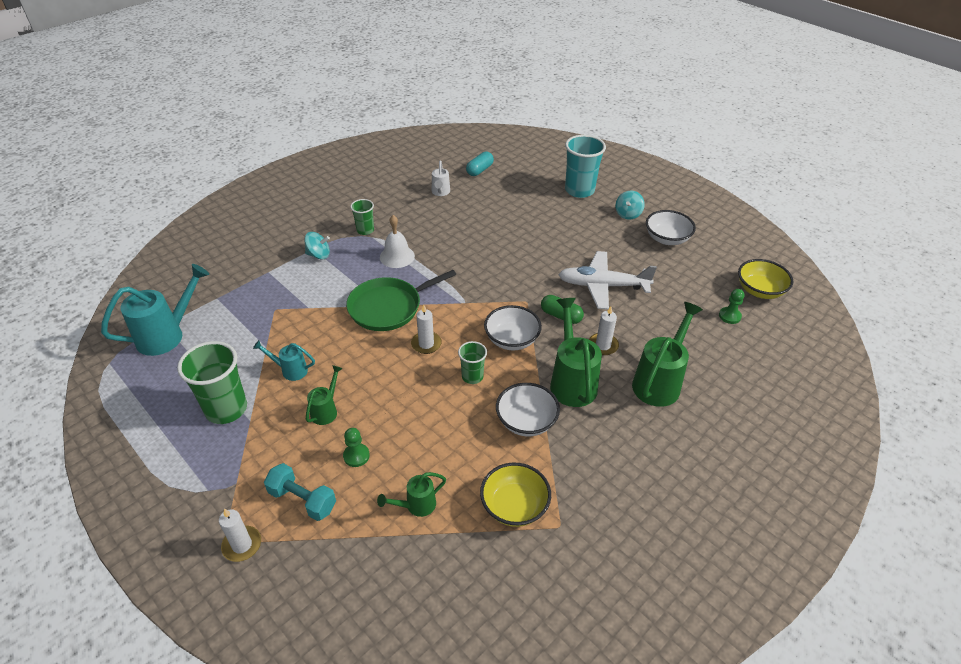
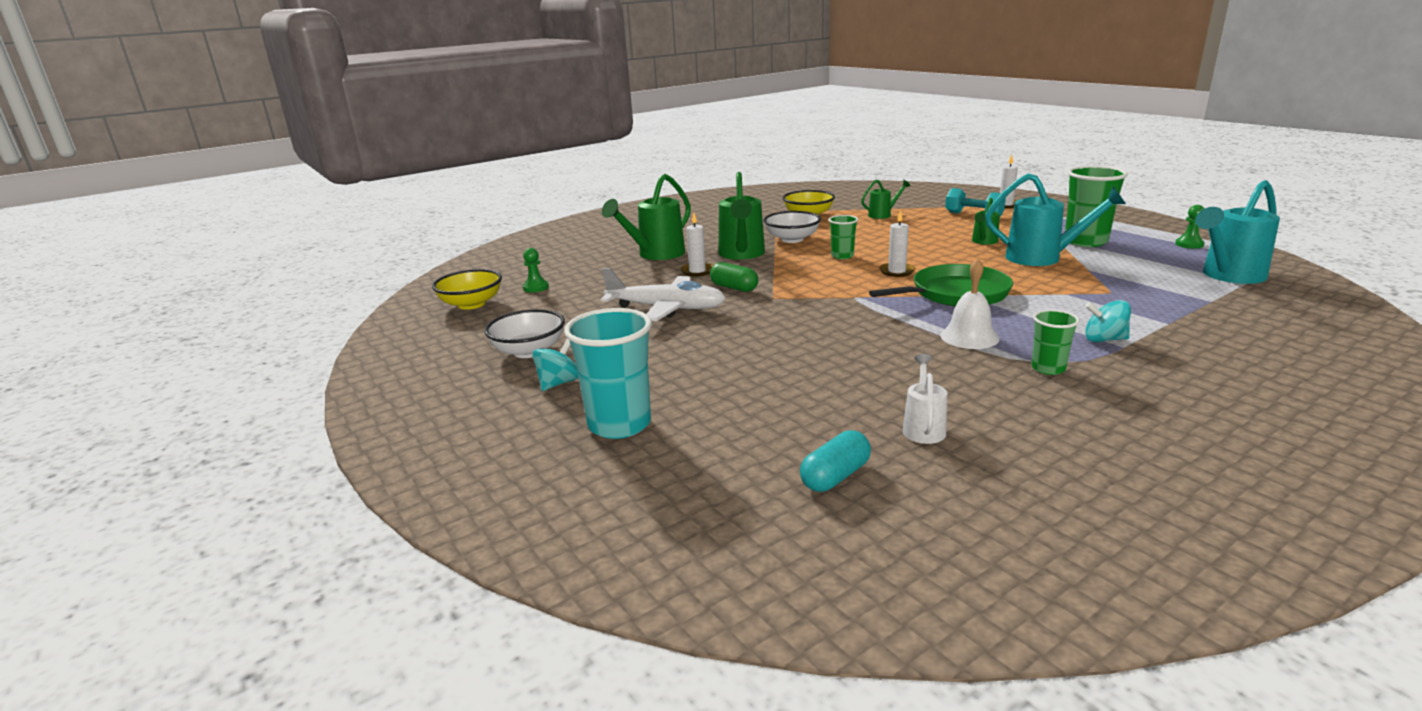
camera: 170 degrees left, 20 degrees down
(290, 370) = (1042, 258): turquoise watering can -> turquoise watering can, size x1.87
(356, 456) = (941, 227): green pawn -> green pawn (1189, 244)
(512, 339) = (797, 274): white bowl -> none

